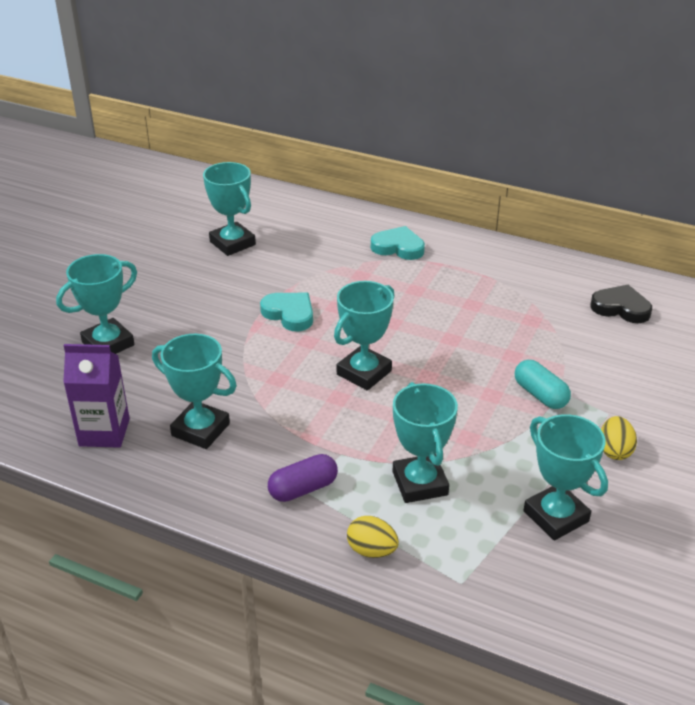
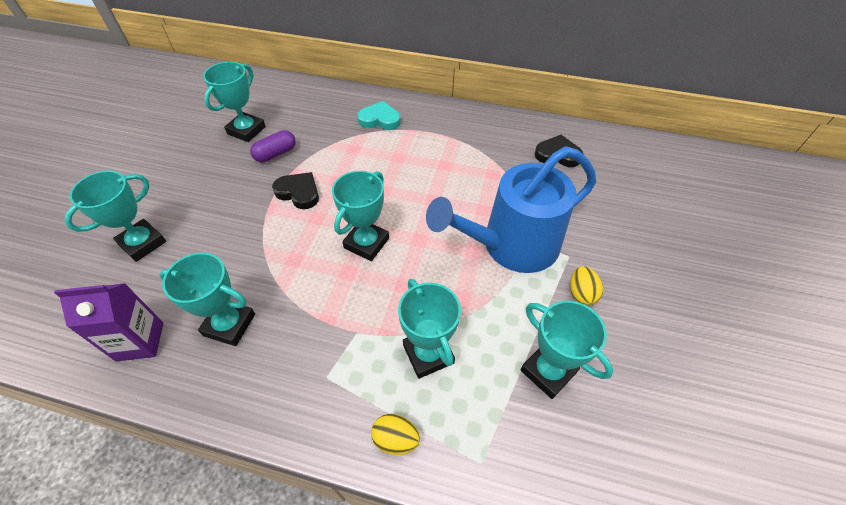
camera: 10 degrees left, 15 degrees up
(232, 243) = (246, 130): turquoise trophy -> turquoise trophy turned 75 degrees clockwise
(289, 314) = (299, 192): turquoise heart -> black heart
(303, 489) = (326, 377): purple capsule -> purple capsule (276, 154)
(540, 395) = (512, 245): turquoise capsule -> blue watering can

